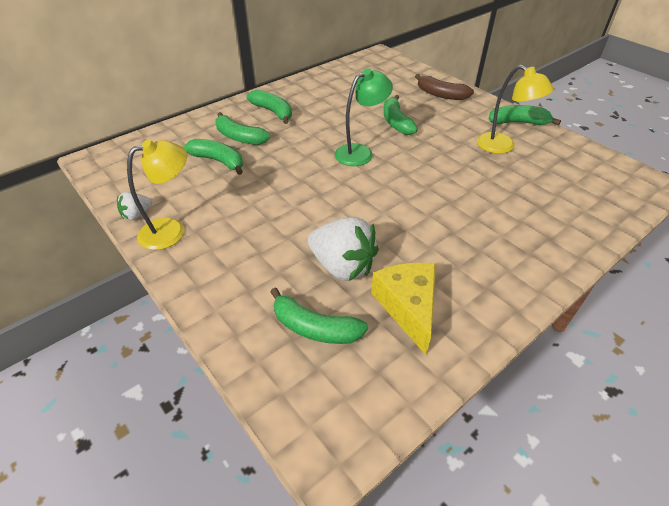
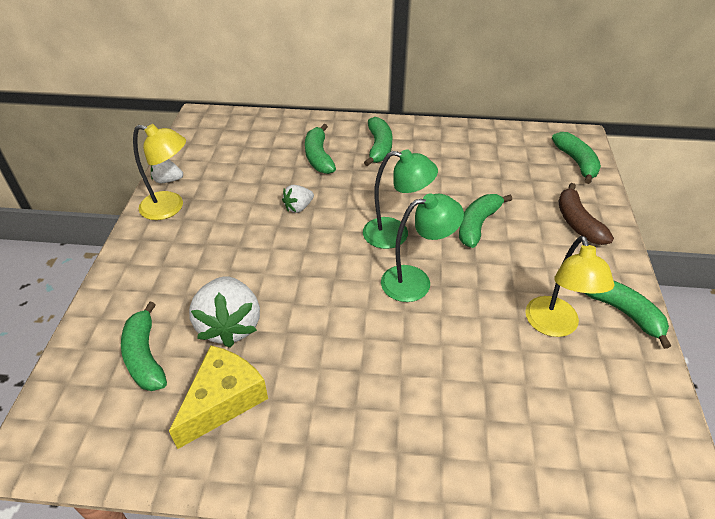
camera: 45 degrees right, 0 degrees up
(219, 161) = (274, 170): green banana -> green banana (576, 162)
(274, 173) = (298, 207): none -> white strawberry
(410, 169) = (416, 281): none -> green lamp

